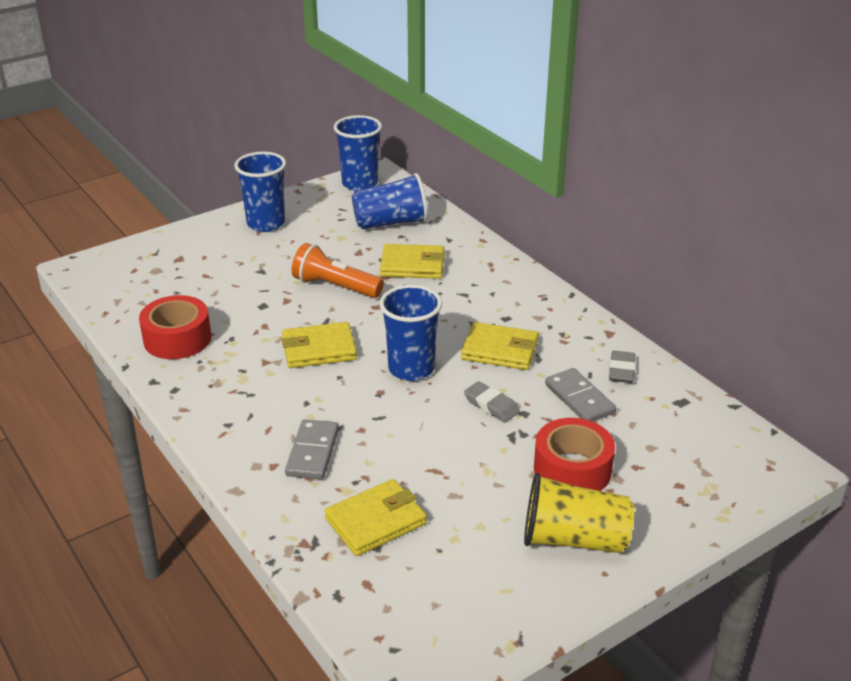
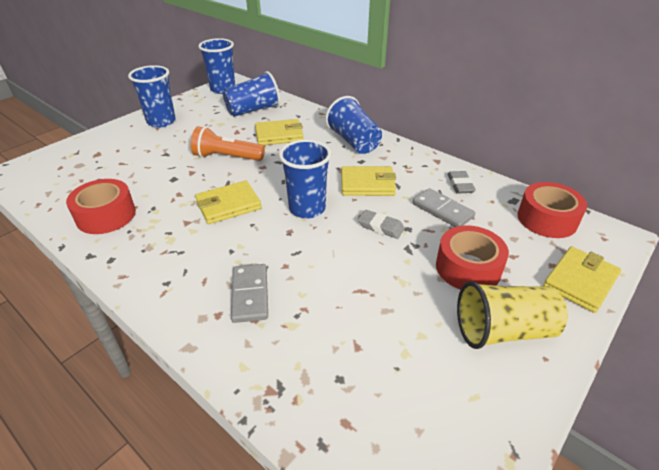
camera: 15 degrees left, 5 degrees up
(376, 521) = (329, 351): yellow wallet -> yellow wallet (580, 281)
(509, 289) = (354, 141): none -> blue cup
(709, 432) = (547, 219): none -> red tape

